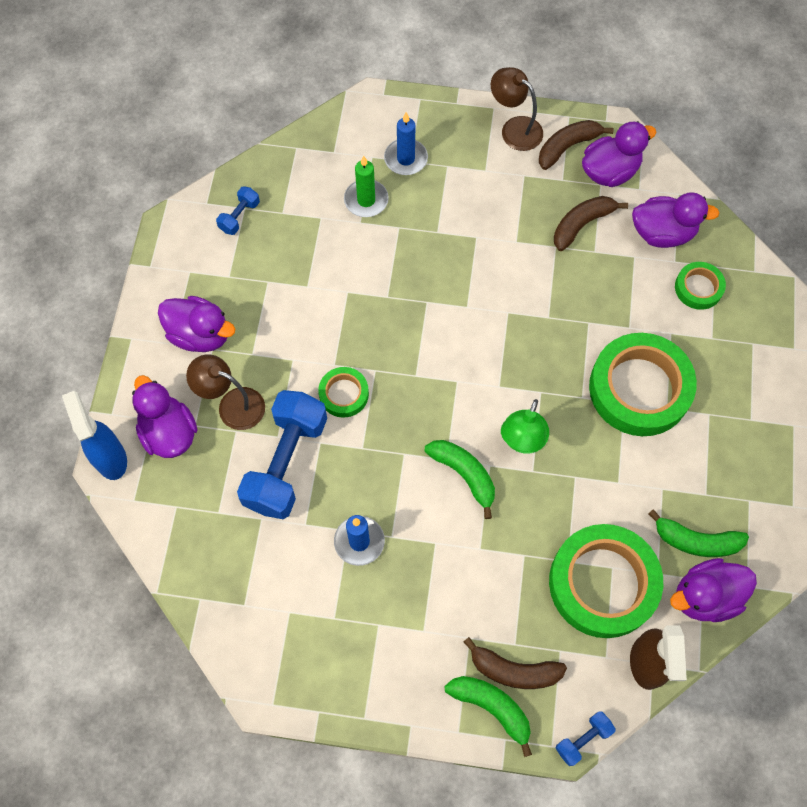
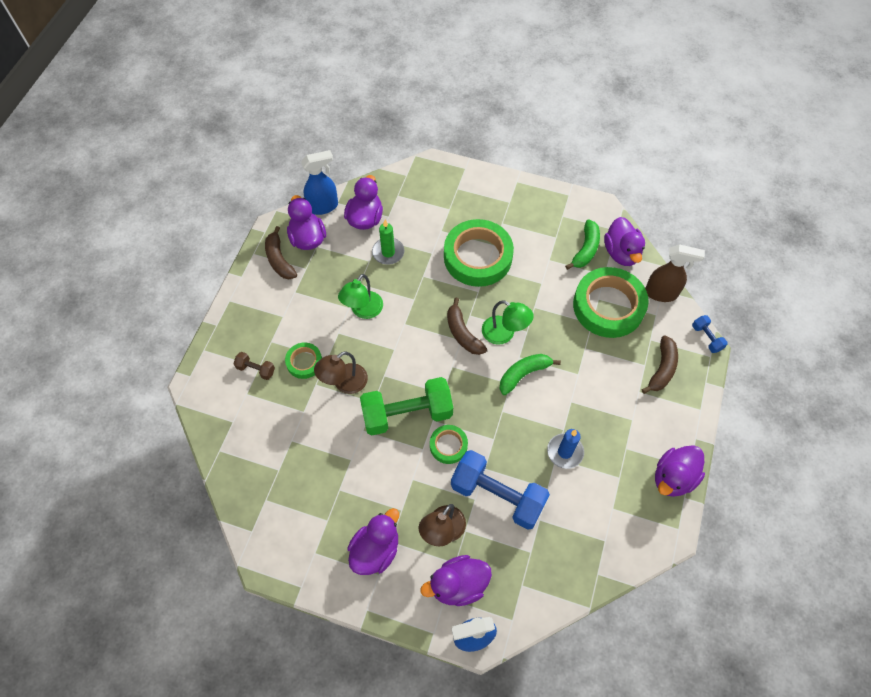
camera: 80 degrees left, 5 degrees down
(239, 216) = (272, 505): blue dumbbell -> none
(345, 694) = (673, 477): none -> purple duck
(366, 200) = (285, 404): green candle -> green candle (388, 252)
(378, 338) = (407, 414): none -> green dumbbell
(406, 159) = (256, 369): blue candle -> brown dumbbell
(492, 708) = (685, 386): green banana -> none
(514, 128) = (252, 290): brown lamp -> brown lamp (344, 383)
(515, 259) = (363, 310): none -> green lamp
(582, 224) = (346, 264): brown banana -> brown banana (463, 333)
(666, 179) = (323, 206): none -> blue spray bottle
(698, 288) = (411, 208): green tape -> green tape (304, 362)

